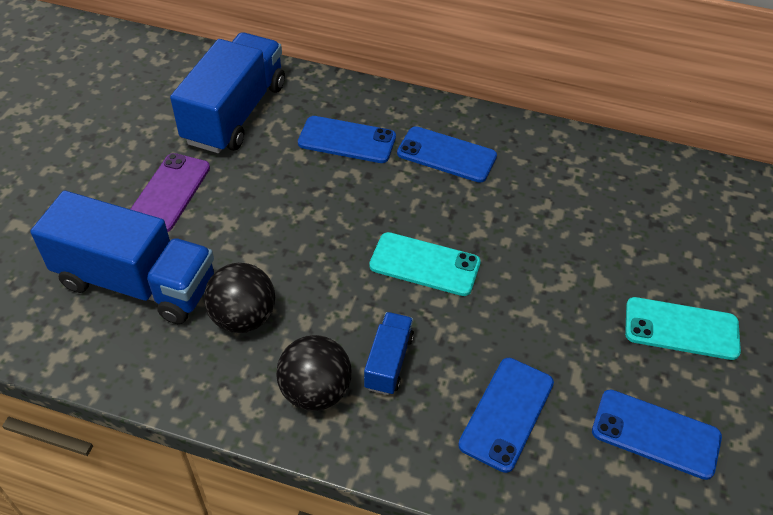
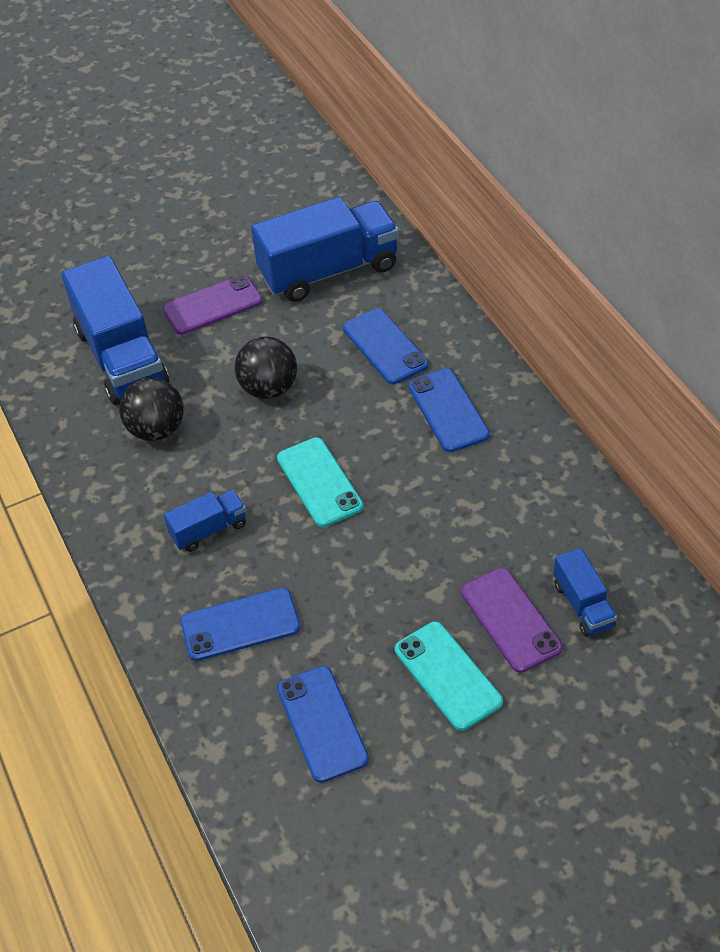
camera: 50 degrees right, 0 degrees up
(315, 391) = (141, 512): black ball -> black ball (269, 388)
(665, 261) = (510, 620): none -> purple phone
(689, 219) = (583, 605): none -> blue truck

